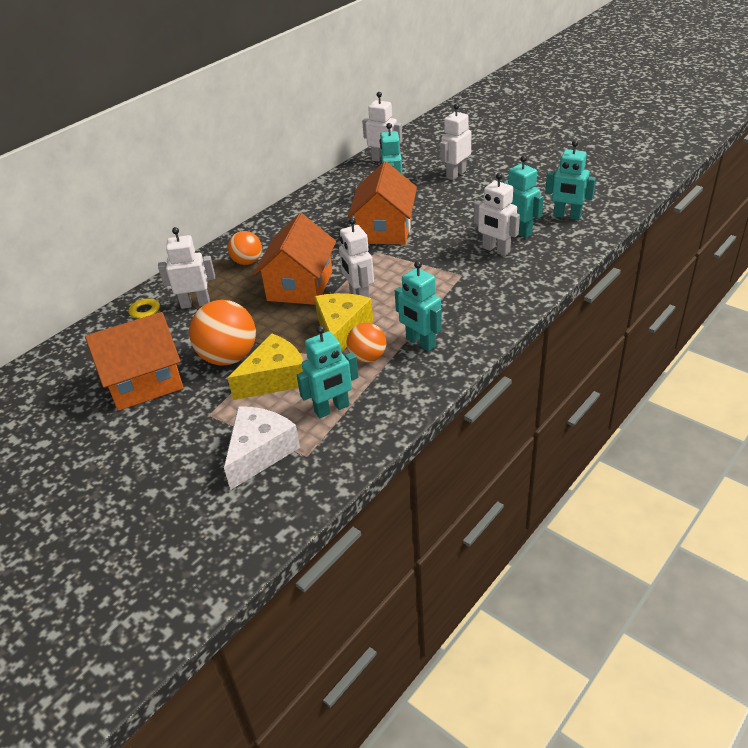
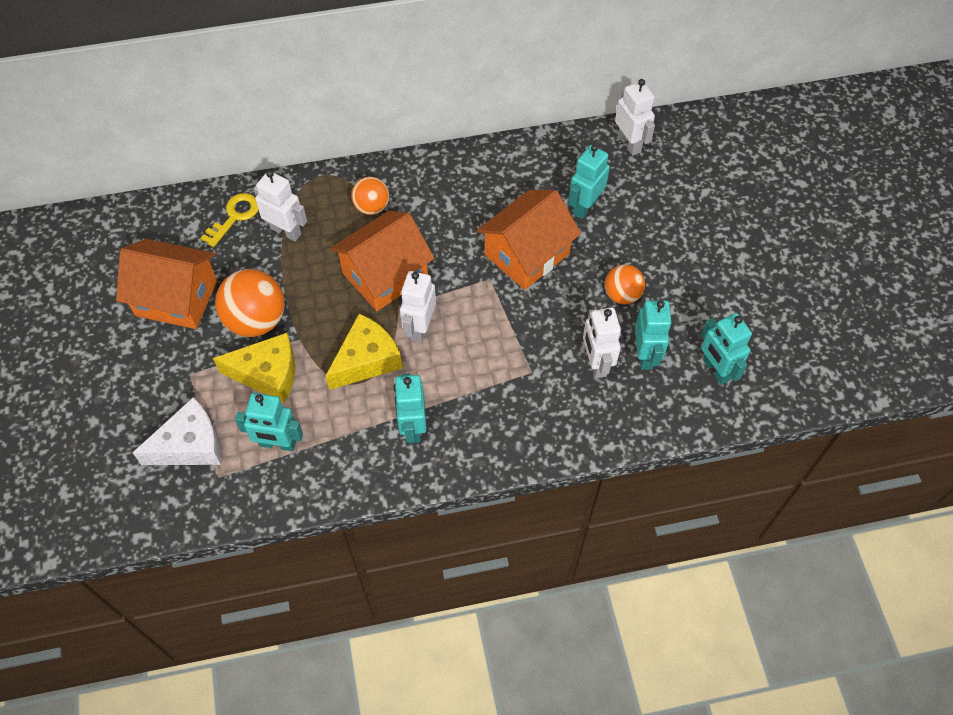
camera: 35 degrees right, 20 degrees up
(367, 357) = (356, 409): orange ball -> orange ball (622, 295)
(456, 174) = (677, 221): white robot -> none

